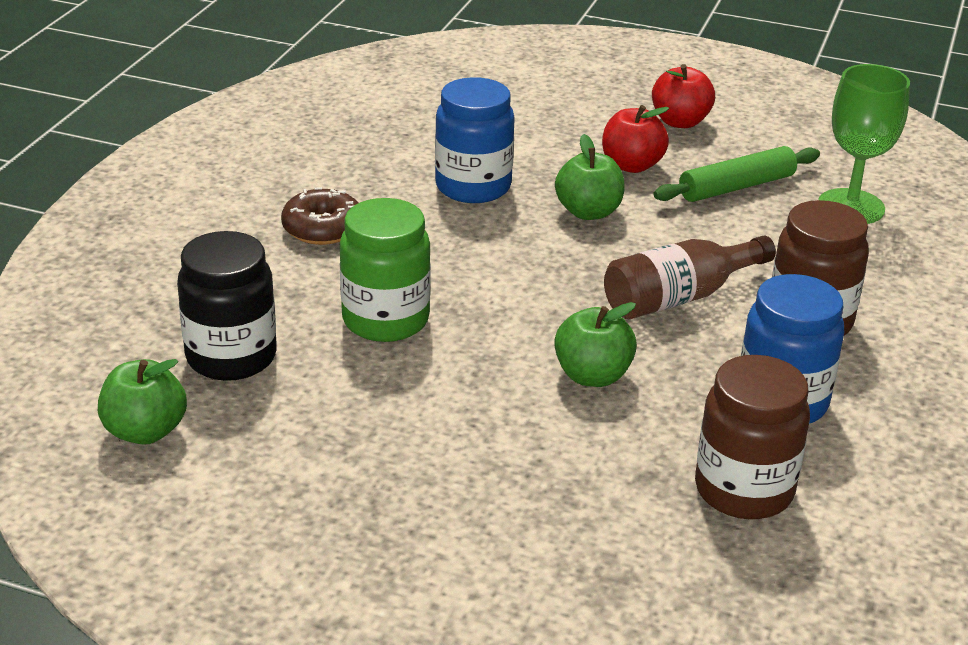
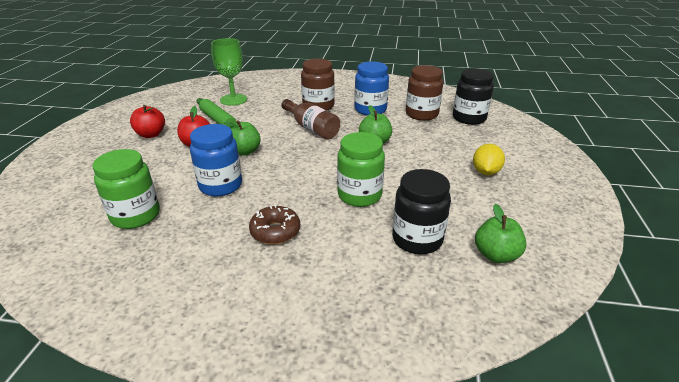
camera: 100 degrees left, 0 degrees up
(405, 511) = (485, 172): none -> yellow lemon
(416, 123) = (136, 215): none -> green jar
(707, 582) = (469, 118): none -> black jar

